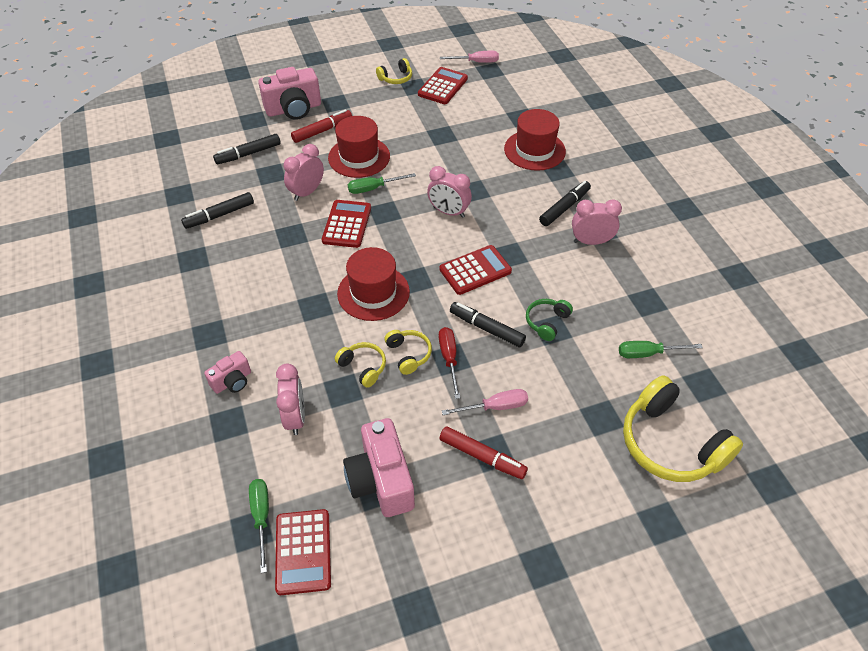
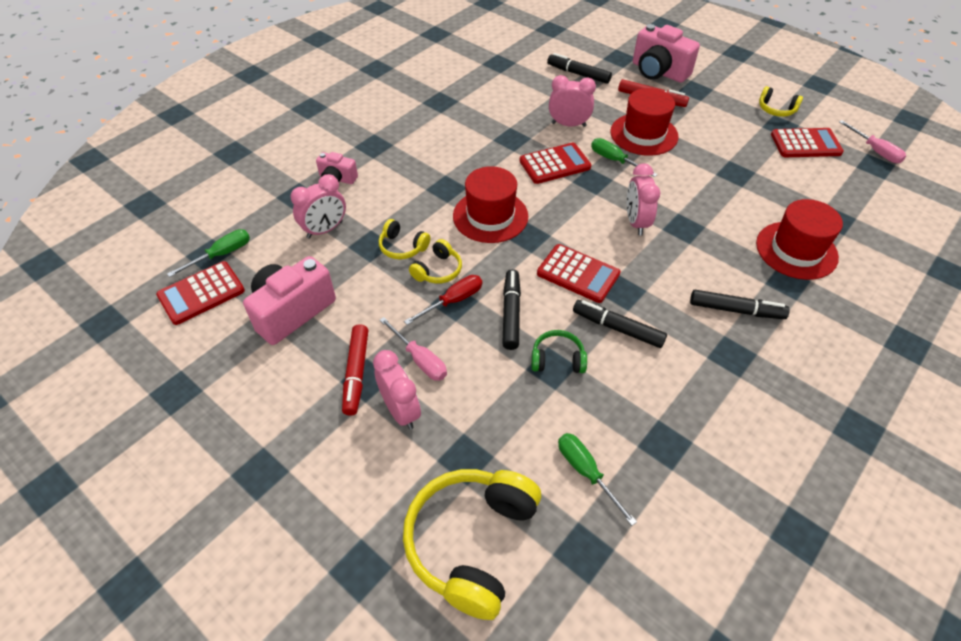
camera: 60 degrees right, 0 degrees up
(219, 215) = (496, 92): black marker -> black marker (617, 328)
(363, 367) = (402, 247): yellow headphones -> yellow headphones turned 105 degrees clockwise
(591, 241) = (708, 354): pink clock -> pink clock (401, 410)

